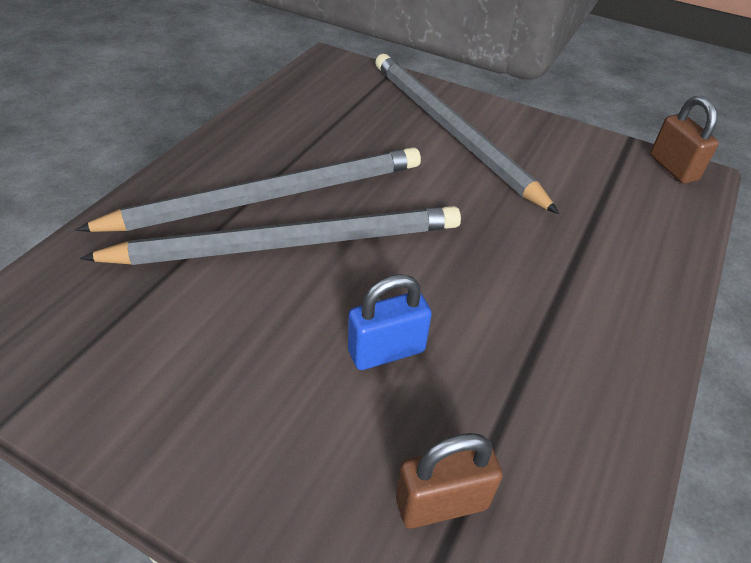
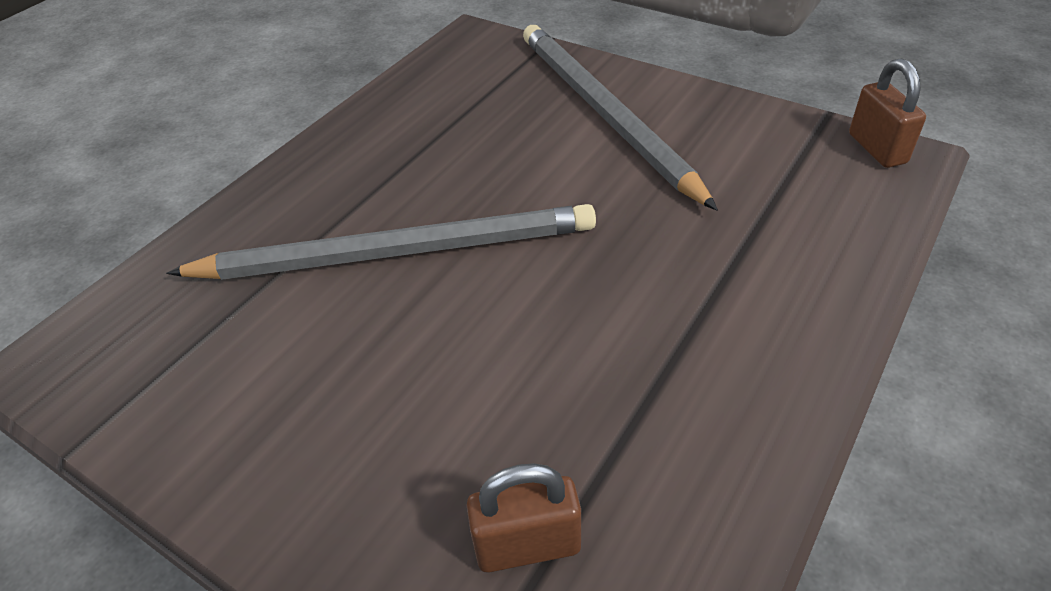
camera: 10 degrees right, 0 degrees up
(270, 196) = (383, 199): grey pencil -> none
(386, 351) = (489, 374): blue padlock -> none

